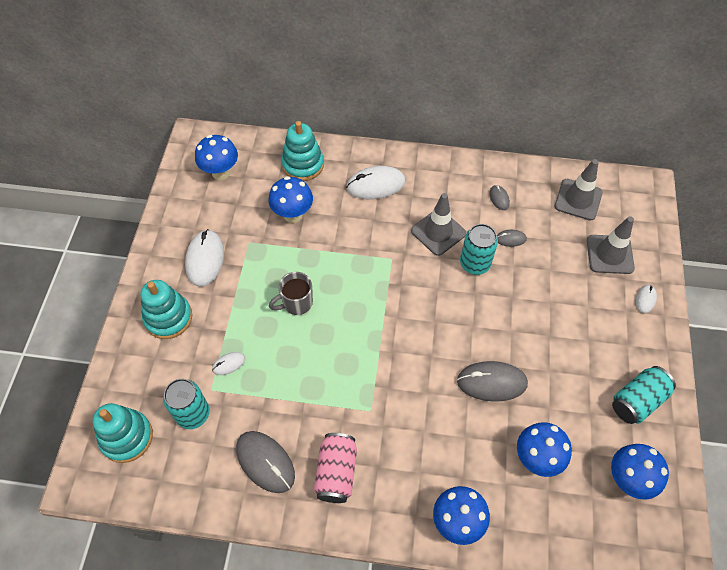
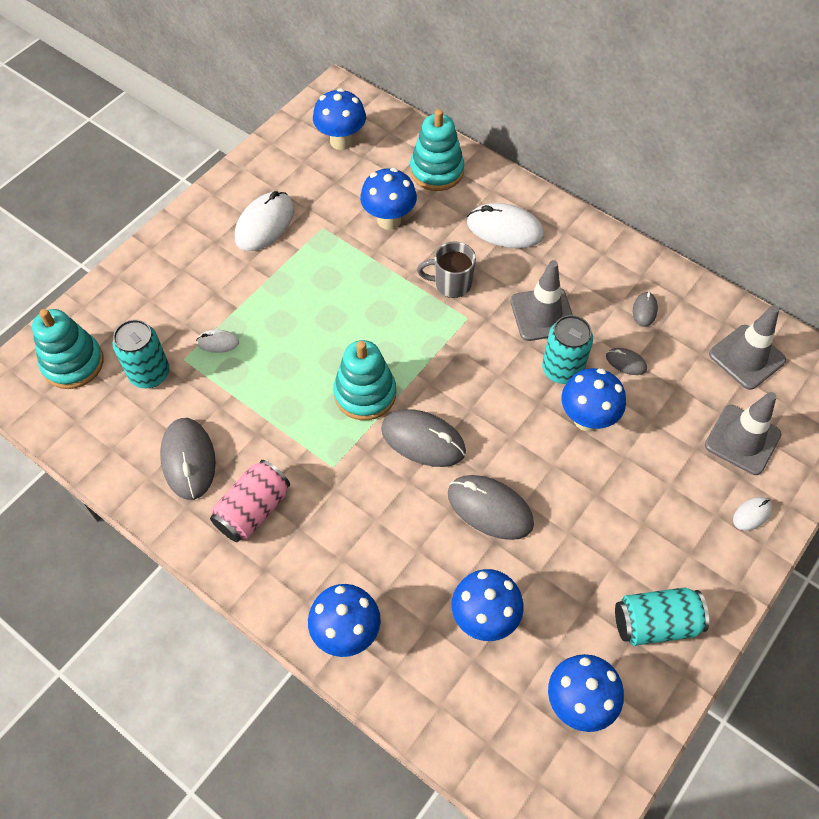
camera: 30 degrees right, 0 degrees up
(168, 318) = (189, 266): turquoise stacking toy -> turquoise stacking toy (365, 394)
(296, 303) = (329, 315): grey mug -> grey mug (451, 284)
(418, 359) = (423, 440): none -> grey mouse
(511, 289) = (587, 419): none -> blue mushroom

